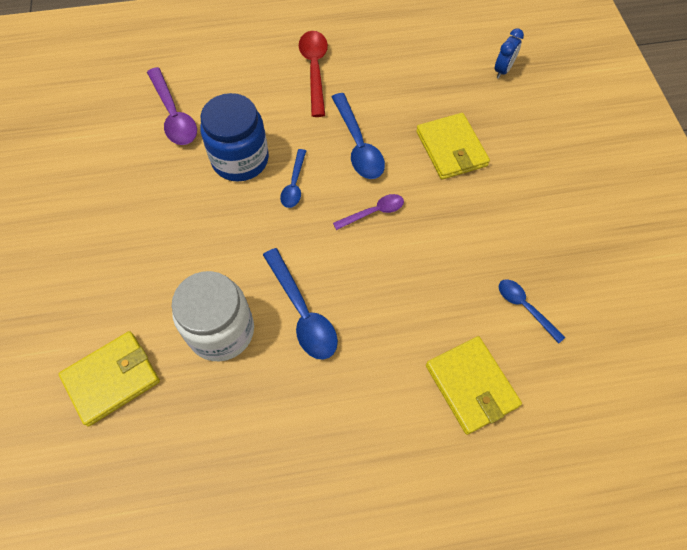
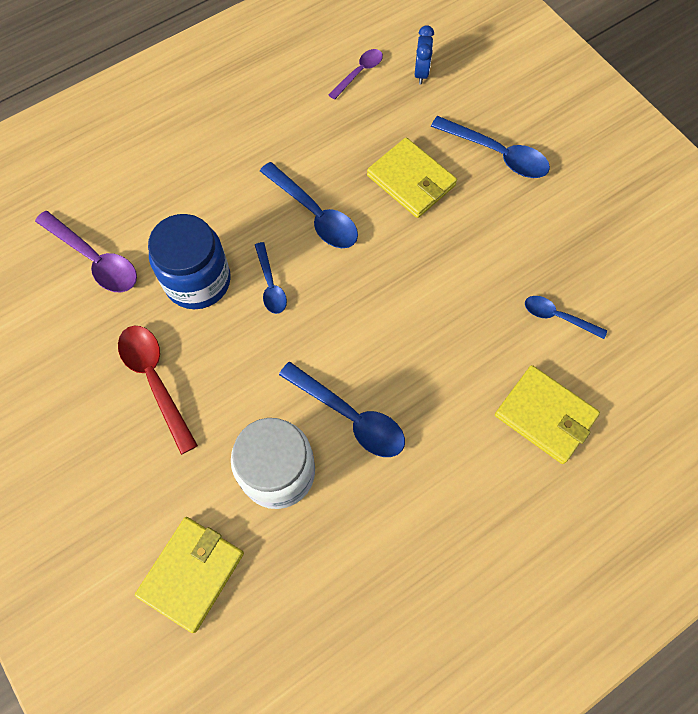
camera: 25 degrees left, 5 degrees up
(314, 69) = (224, 146): red spoon -> red spoon (155, 380)
(374, 212) = (368, 281): purple spoon -> purple spoon (359, 73)
(537, 155) = (497, 154): none -> blue spoon

